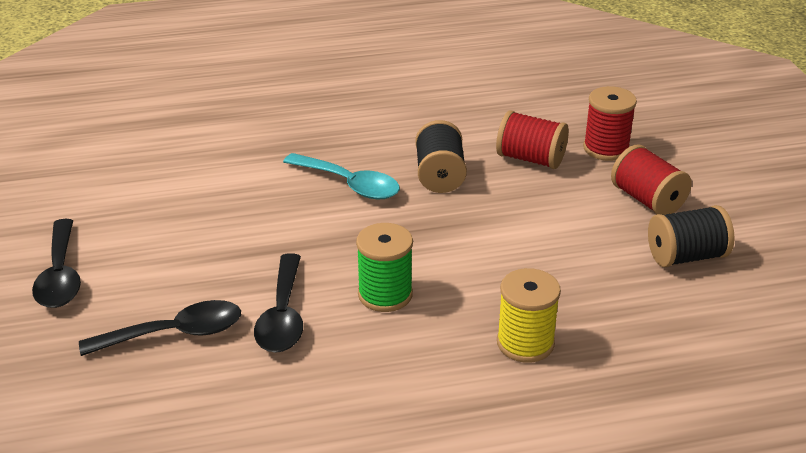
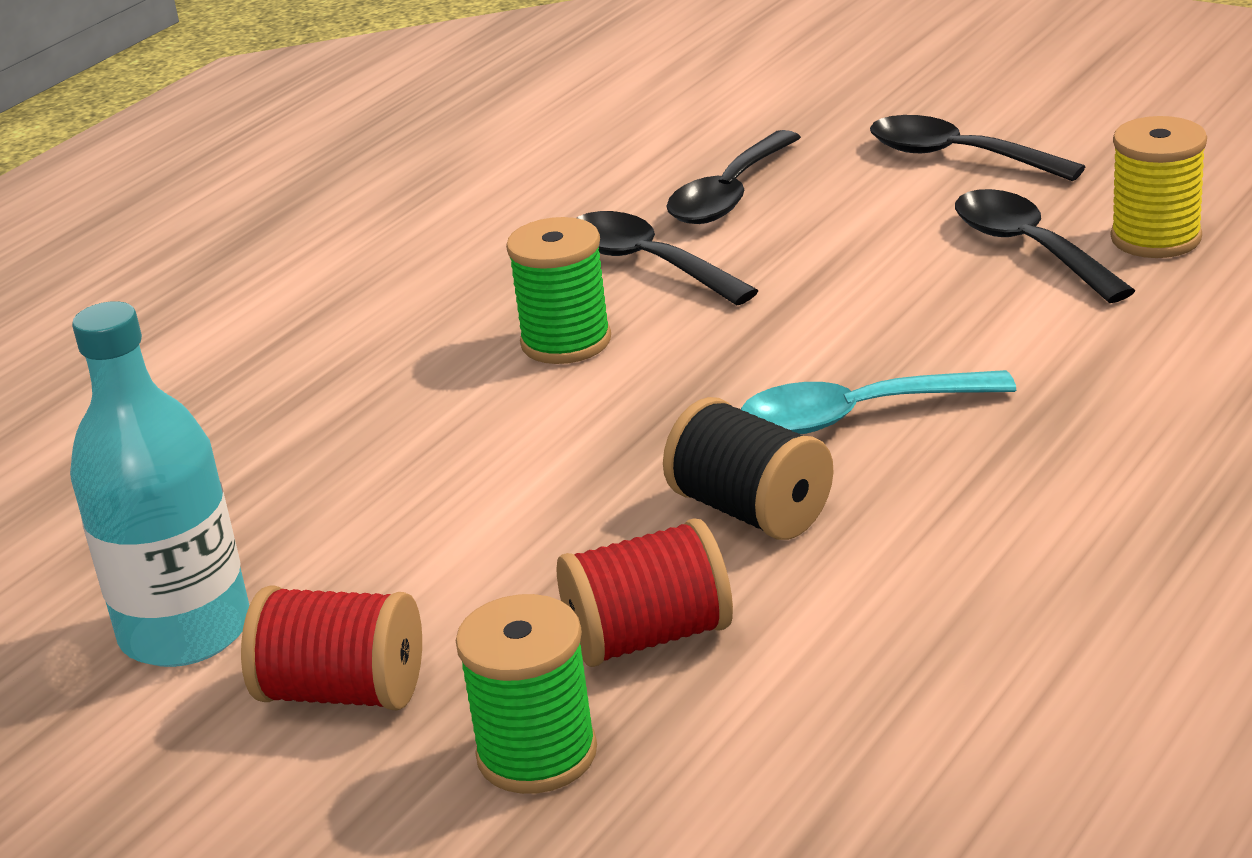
camera: 140 degrees right, 5 degrees down
(157, 207) = (1029, 248): none -> black spoon
(525, 343) = (317, 397): yellow spool -> yellow spool (1156, 238)
(606, 148) = (537, 754): red spool -> green spool
(686, 256) = (186, 631): black spool -> turquoise bottle

